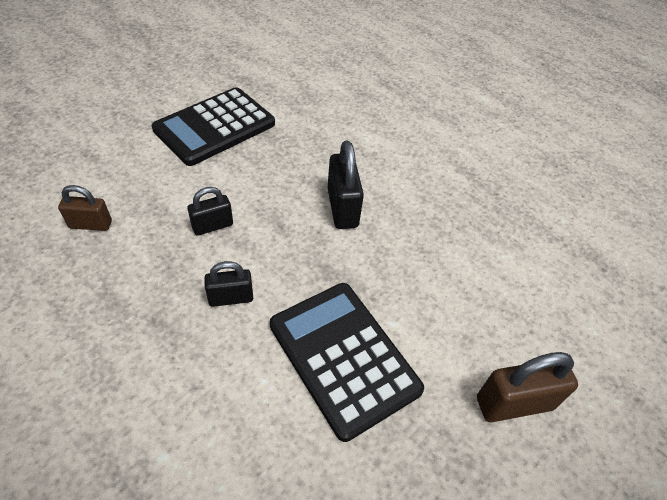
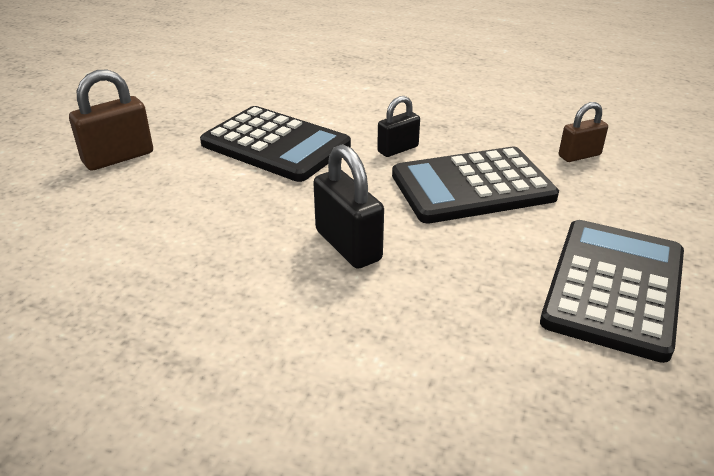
camera: 160 degrees right, 15 degrees down
(212, 226) = (472, 186): black padlock -> black calculator

